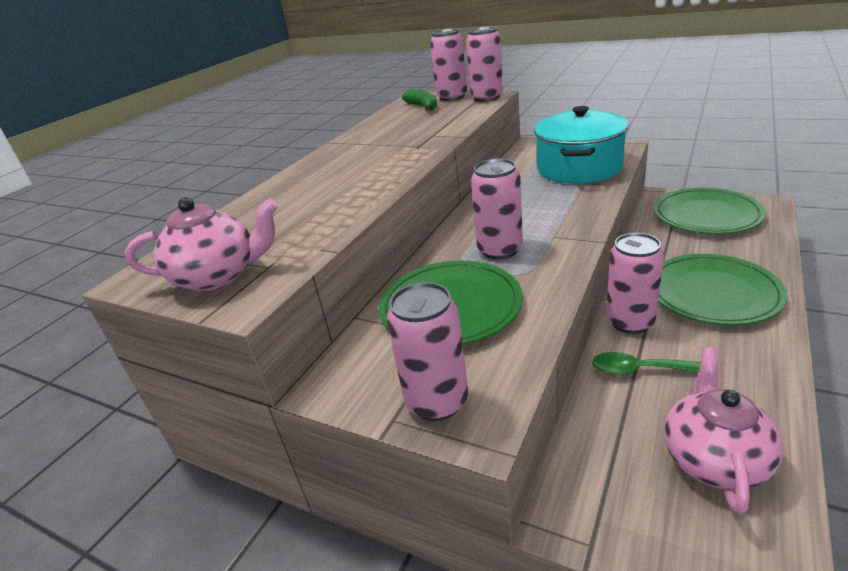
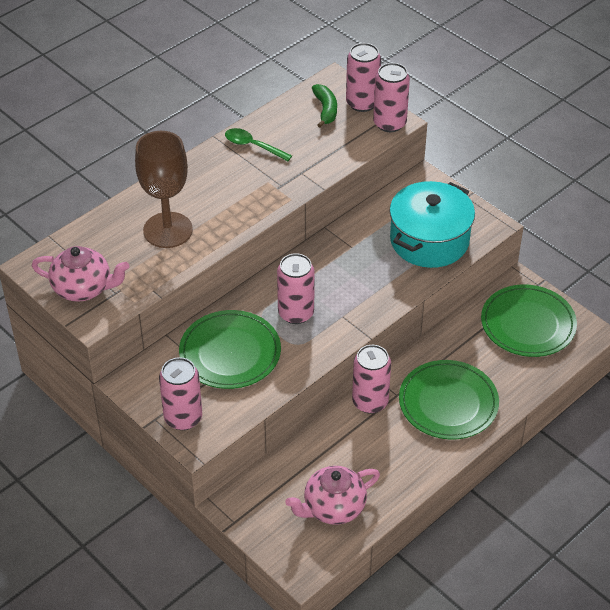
camera: 15 degrees right, 15 degrees up
(313, 201) = (168, 230): none -> brown goblet
(641, 370) = (344, 440): green spoon -> green spoon (253, 146)
(713, 458) = (333, 508): pink teapot -> pink teapot turned 150 degrees counterclockwise

